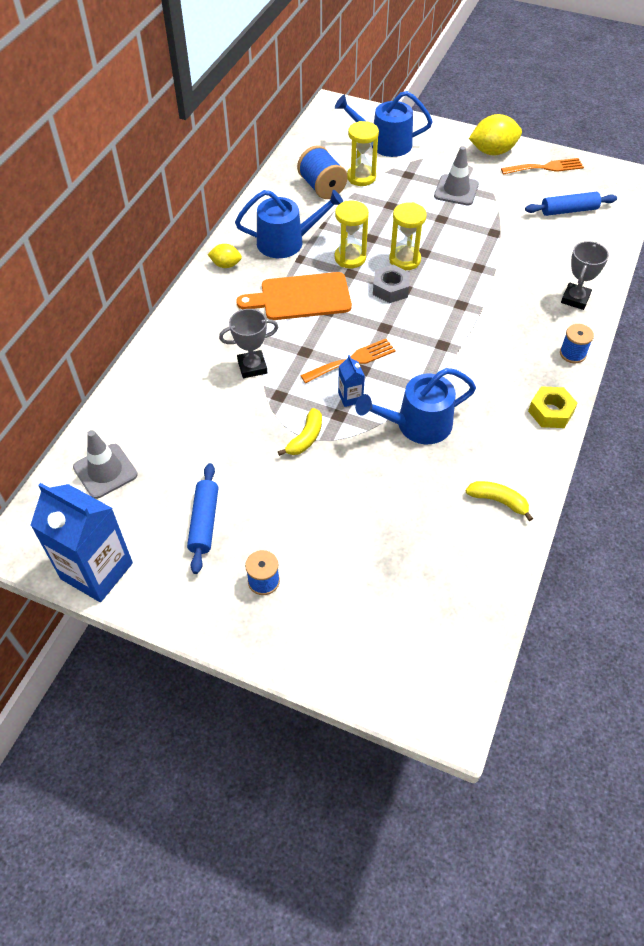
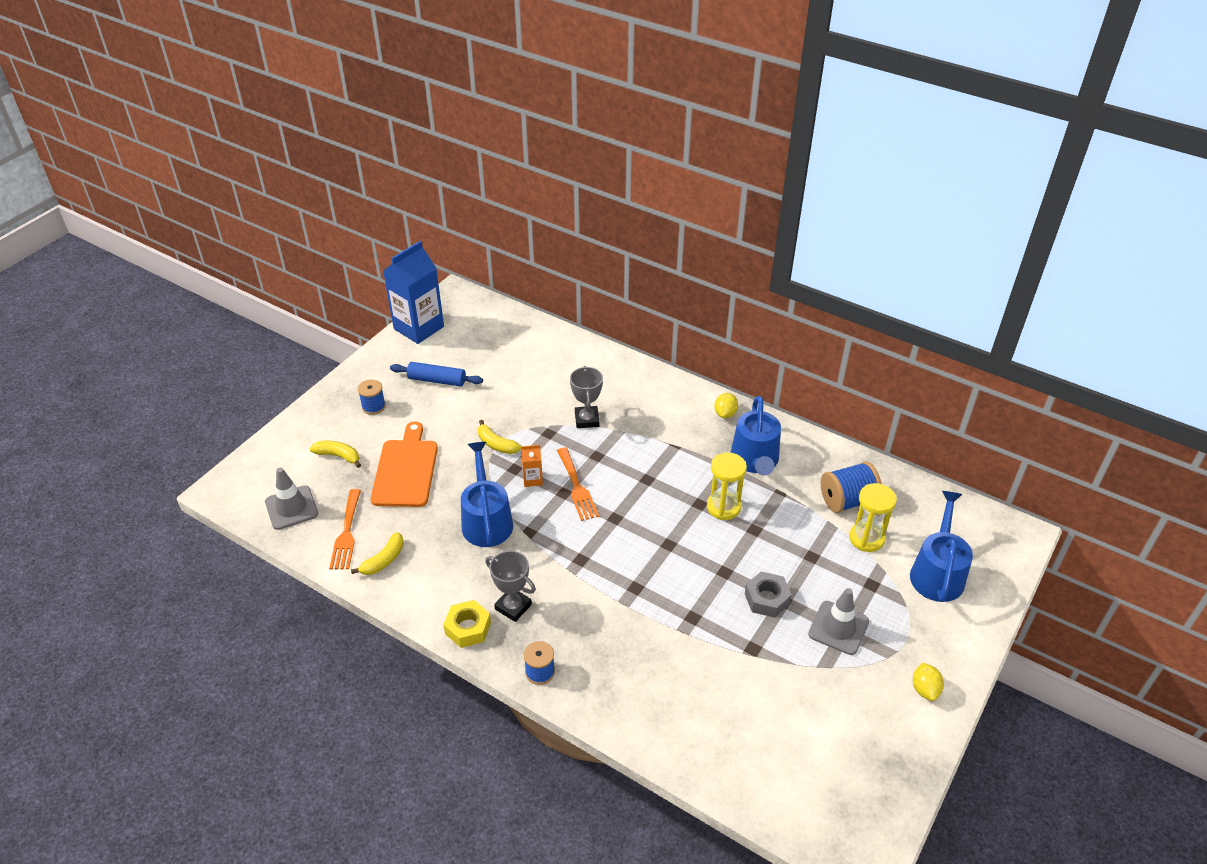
camera: 100 degrees right, 10 degrees down
(105, 471) = (503, 333): grey traffic cone -> grey traffic cone (291, 508)
(301, 297) = (670, 462): orange cutting board -> orange cutting board (406, 470)
(350, 397) = (532, 479): blue carton -> orange carton
(359, 594) = (338, 456): none -> yellow banana
(390, 289) = (670, 532): grey nut -> grey nut (766, 599)
(405, 260) = (714, 553): yellow hourglass -> none
(492, 151) = (925, 689): yellow lemon -> yellow lemon, size x0.56
(545, 167) = (888, 746): orange fork -> orange fork (346, 533)
(569, 210) = (791, 746): blue rolling pin -> none
(575, 299) = (624, 701): grey trophy -> grey trophy (513, 607)

